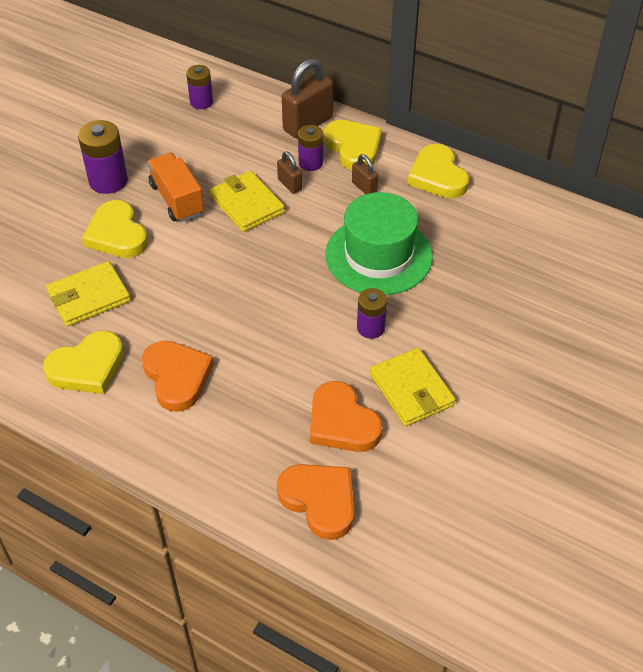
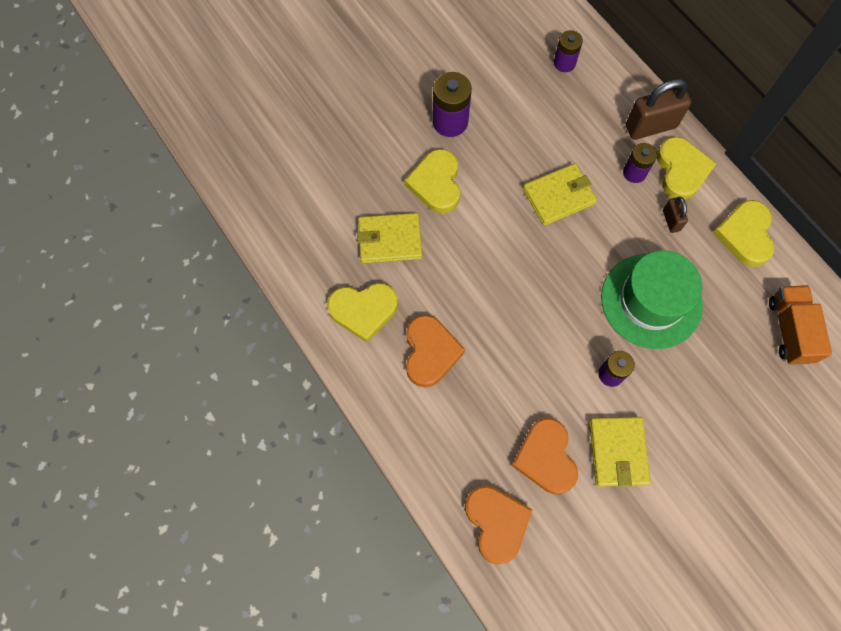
camera: 25 degrees right, 20 degrees up
(177, 199) = (500, 166): orange truck -> orange truck (789, 330)
(247, 204) = (559, 196): yellow wallet -> yellow wallet turned 75 degrees clockwise
(289, 185) = (605, 190): brown padlock -> none

